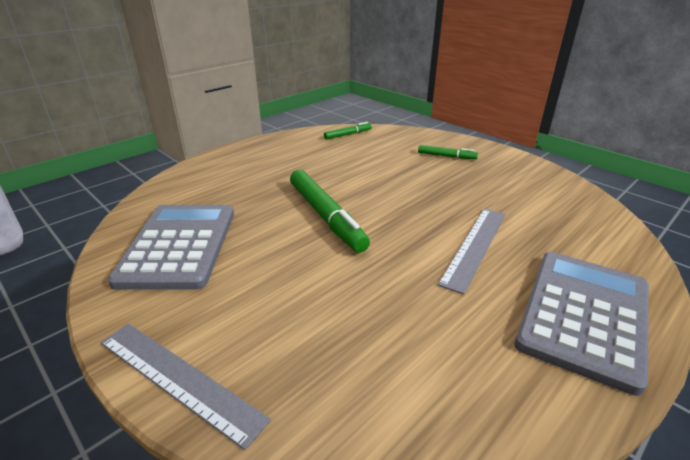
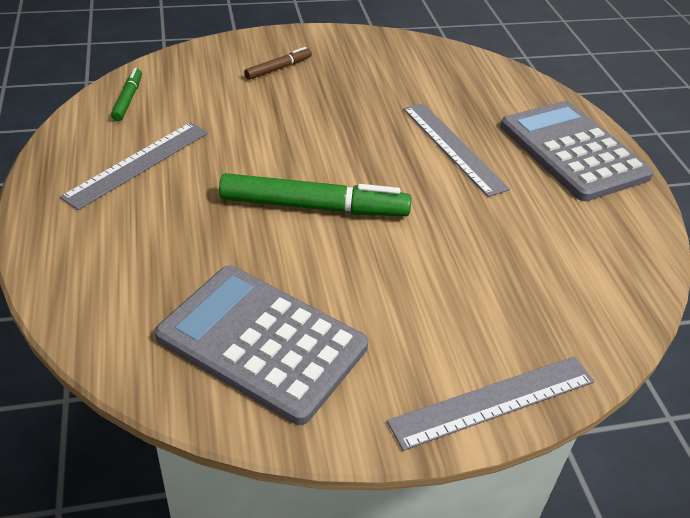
camera: 60 degrees left, 10 degrees up
(298, 156) = (138, 164): none -> grey ruler
(446, 156) = (278, 68): green marker -> brown marker

